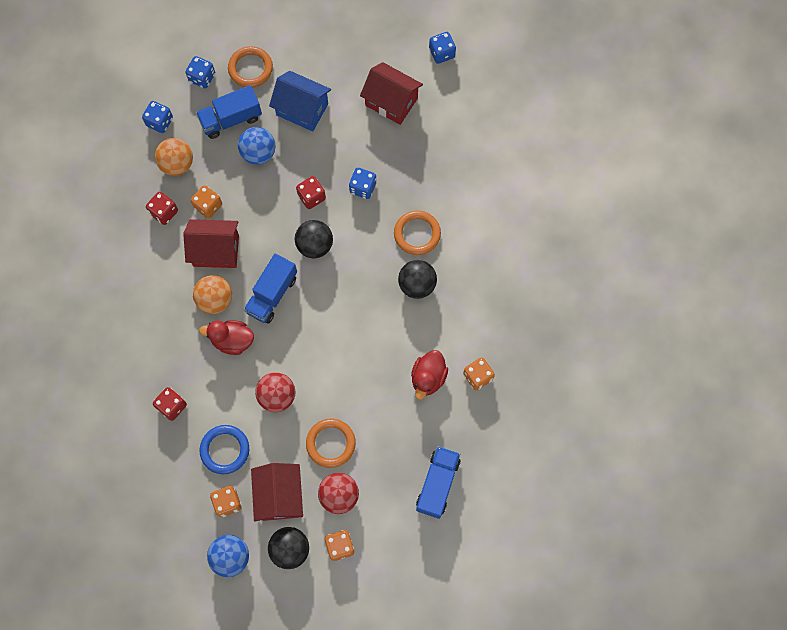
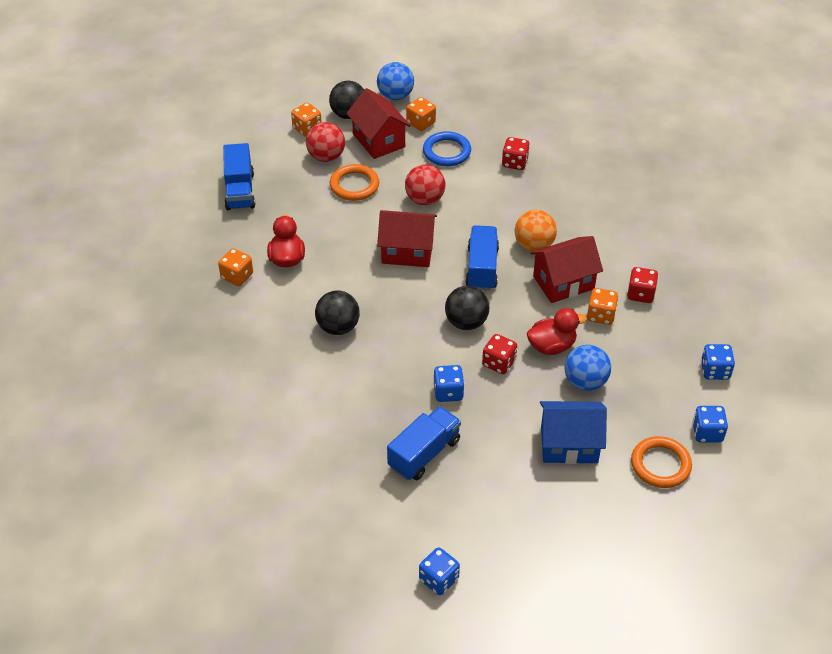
camera: 155 degrees right, 25 degrees down
(177, 164) = (663, 339): orange ball -> none
(231, 119) = (641, 403): blue truck -> blue truck (424, 453)
(232, 340) = (495, 222): red duck -> red duck (551, 346)
(391, 102) = (469, 494): red house -> red house (407, 251)
(417, 234) = (362, 371): orange ring -> none

